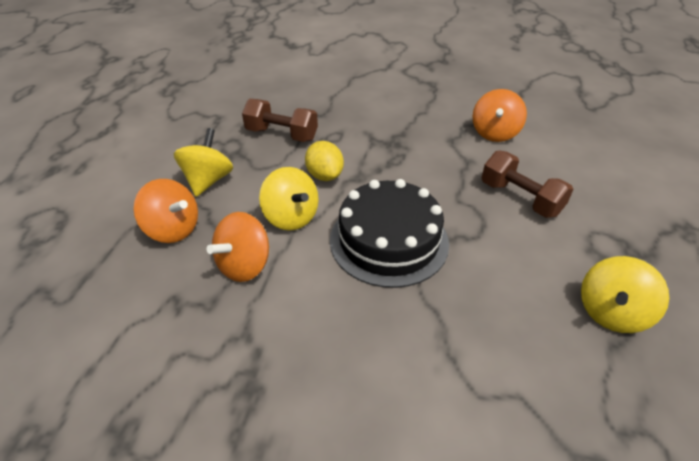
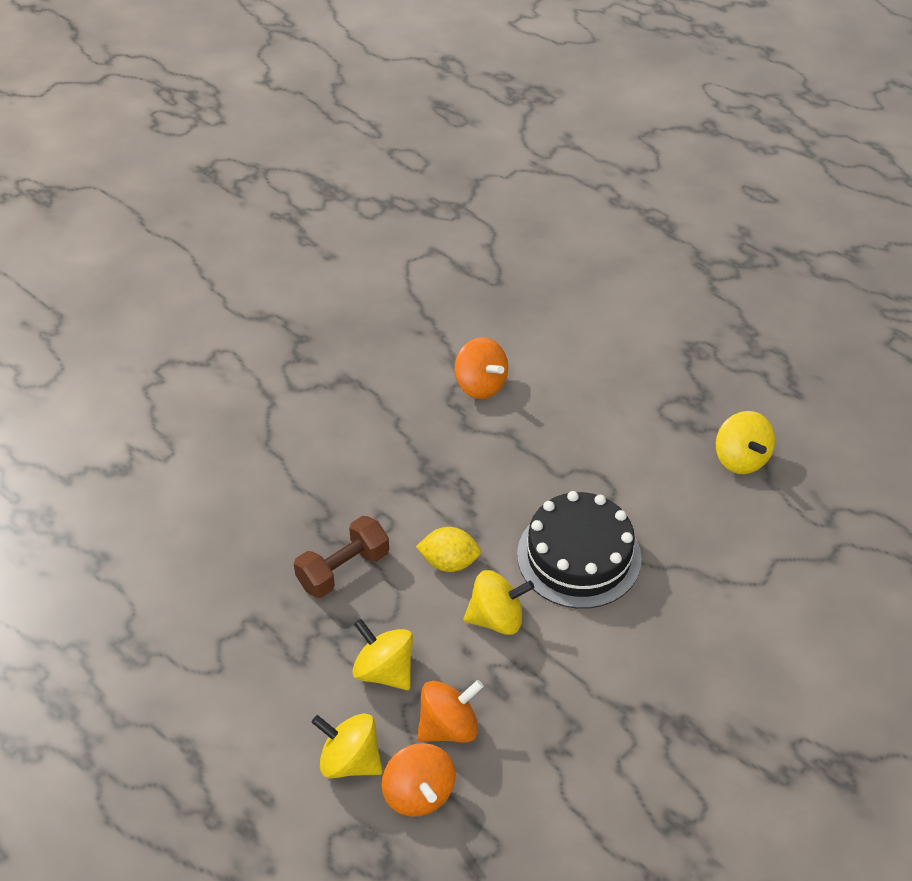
camera: 60 degrees left, 5 degrees up
(122, 193) = (350, 760): none -> yellow spinning top
(244, 265) = (541, 681): orange spinning top -> orange spinning top (418, 793)
(520, 198) = (588, 429): brown dumbbell -> none

